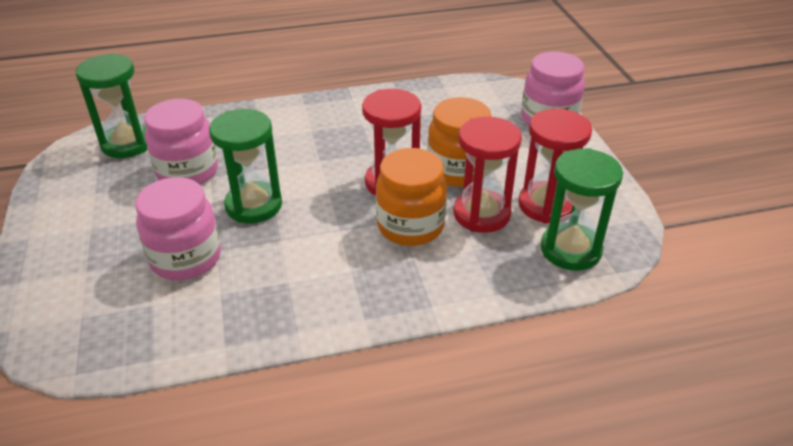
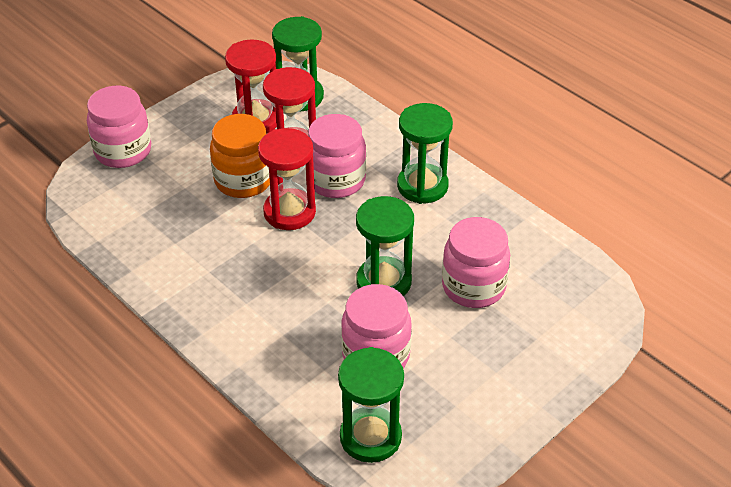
camera: 120 degrees left, 5 degrees up
(349, 284) = (422, 186): none -> green hourglass
(410, 226) = (336, 180): orange jar -> pink jar

